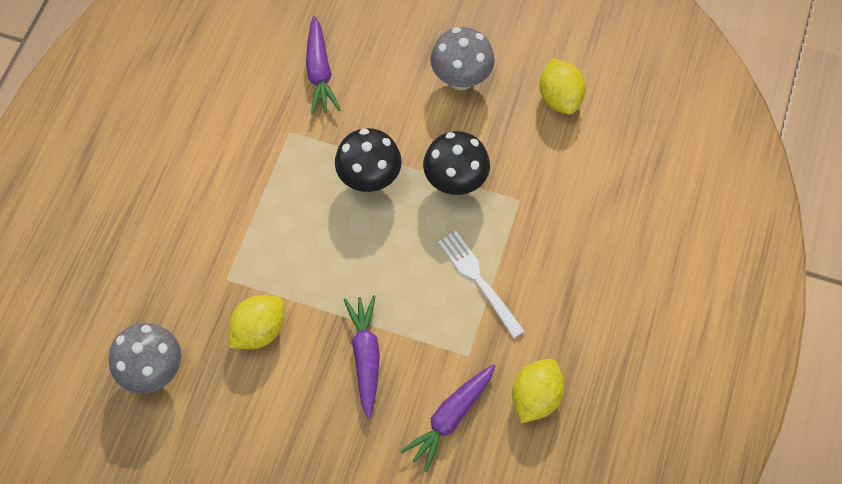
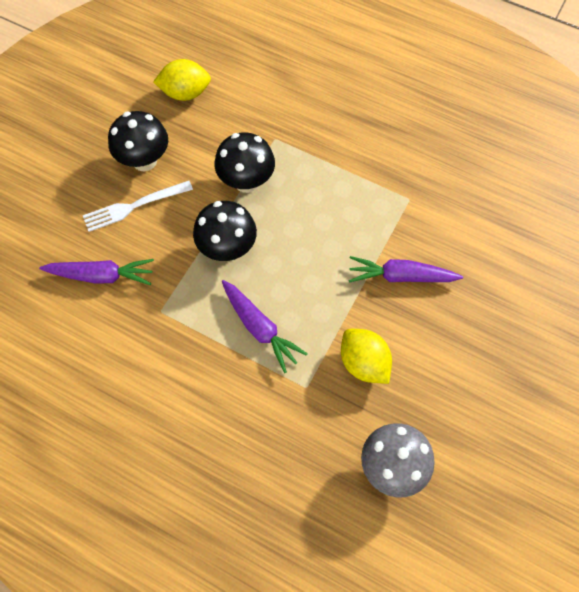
camera: 80 degrees left, 0 degrees up
(451, 417) = (462, 220): purple carrot -> purple carrot (259, 327)
(461, 78) = (144, 160): grey mushroom -> black mushroom
(478, 279) = (342, 180): white fork -> white fork (133, 207)
(535, 397) = (450, 158): yellow lemon -> none

